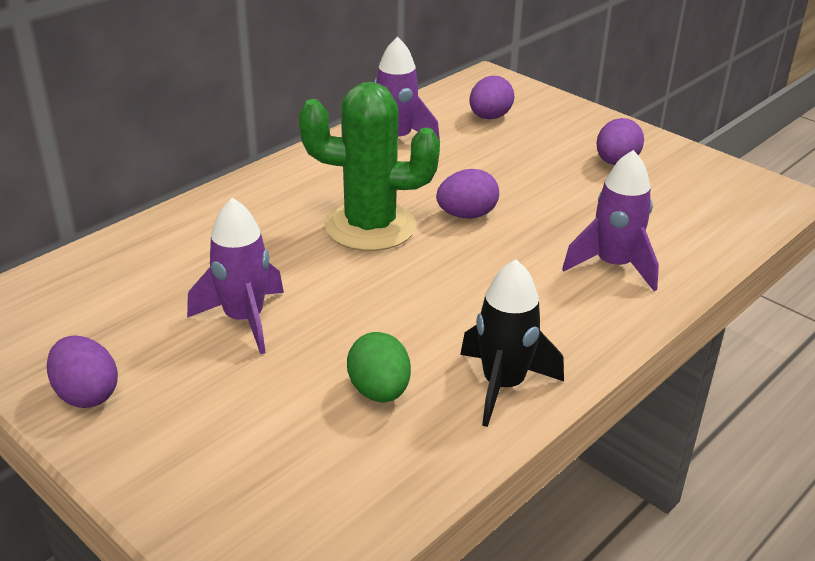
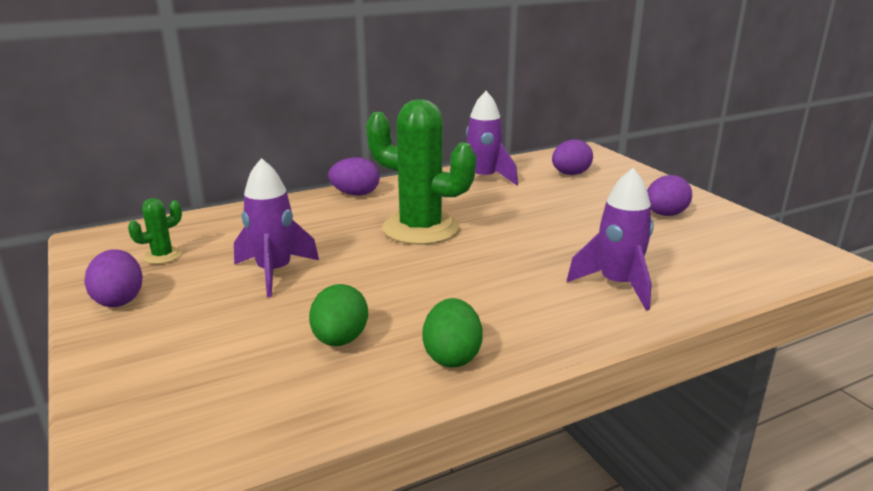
camera: 20 degrees right, 10 degrees down
(87, 322) = (162, 256): none -> green cactus
(466, 215) = (506, 232): purple egg -> purple egg (355, 194)
(503, 385) = (452, 356): black rocket -> green egg

